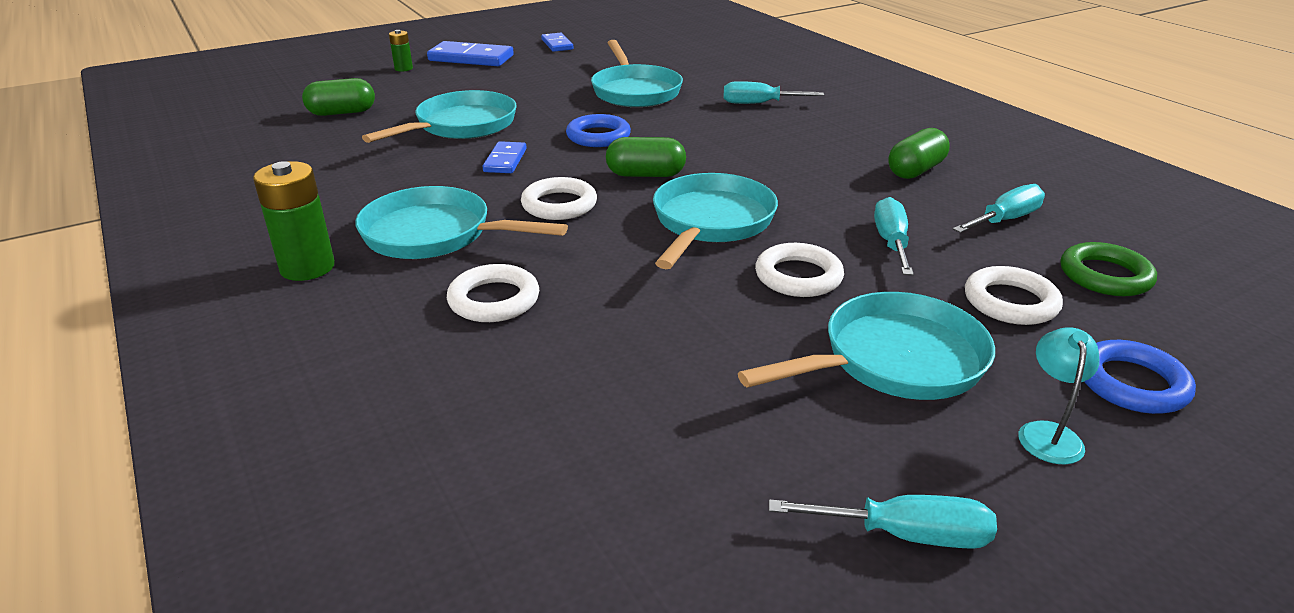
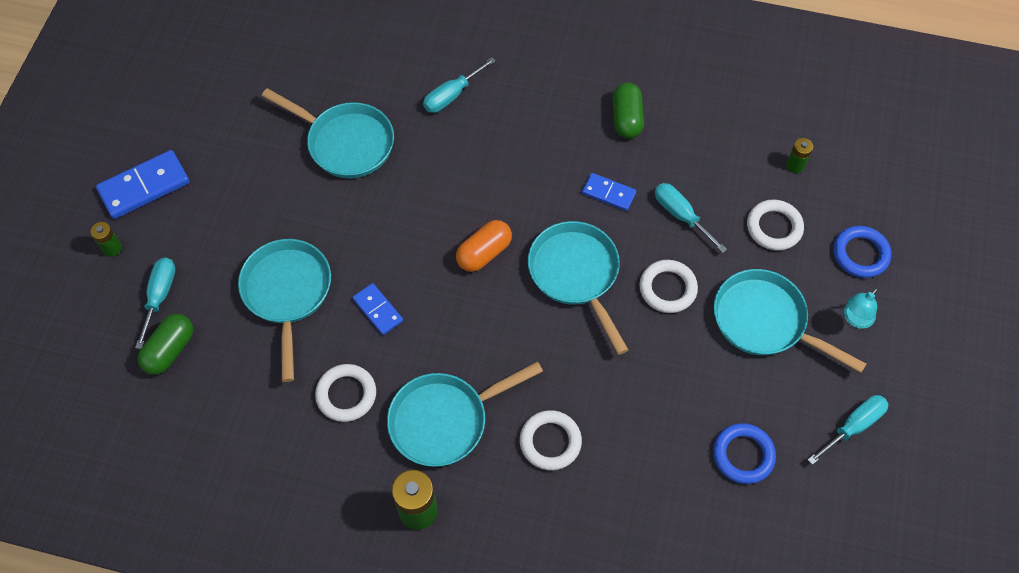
camera: 45 degrees left, 30 degrees up
(557, 44) = (184, 106): blue domino -> blue domino (608, 193)
(559, 205) = (474, 329): white ring -> white ring (346, 394)
(598, 136) = (399, 229): blue ring -> blue ring (743, 455)
(645, 175) = (484, 253): green capsule -> orange capsule
(893, 361) = (765, 321): turquoise pan -> turquoise pan turned 75 degrees counterclockwise
(1005, 220) = (714, 143): turquoise screwdriver -> turquoise screwdriver (160, 296)
(1048, 433) = (855, 319): turquoise lamp -> turquoise lamp turned 105 degrees counterclockwise
(1105, 276) = (795, 165): green ring -> green battery

